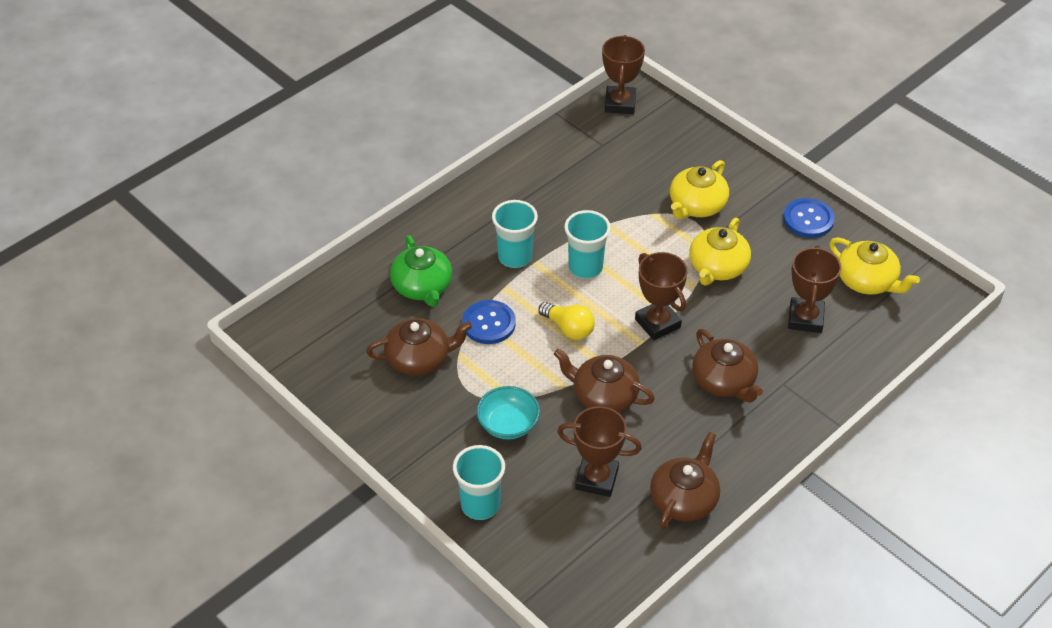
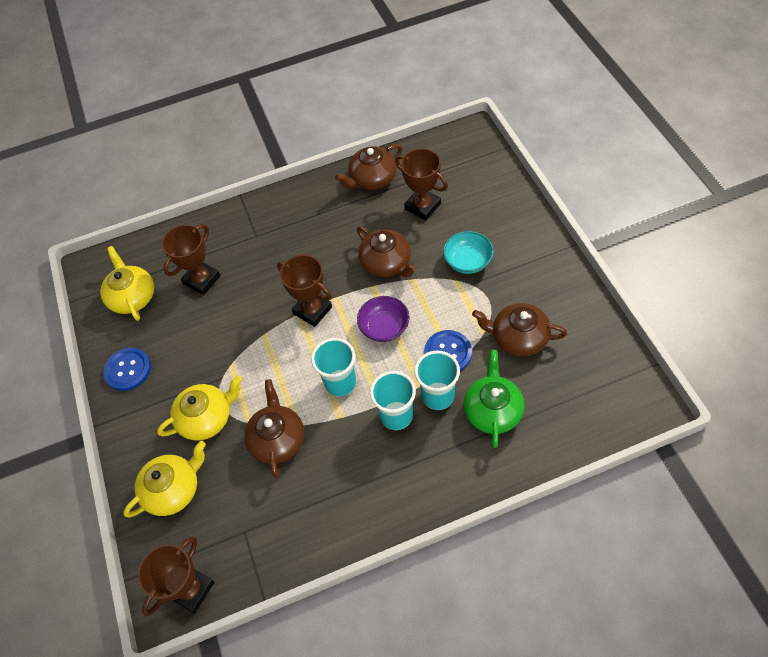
camera: 150 degrees left, 10 degrees up
(480, 505) = (510, 210): turquoise cup -> turquoise cup (438, 396)
(569, 328) = (384, 327): yellow light bulb -> purple bowl
(657, 323) = (312, 310): brown trophy -> brown trophy turned 45 degrees counterclockwise
(717, 267) = (233, 346): yellow teapot -> yellow teapot (173, 489)
(724, 381) = (294, 249): brown teapot -> brown teapot (278, 439)

